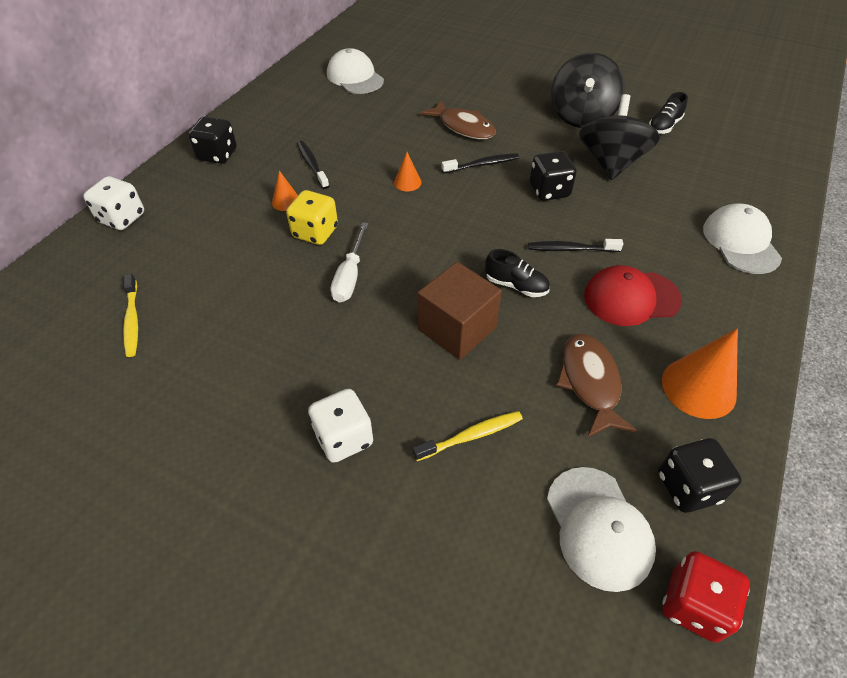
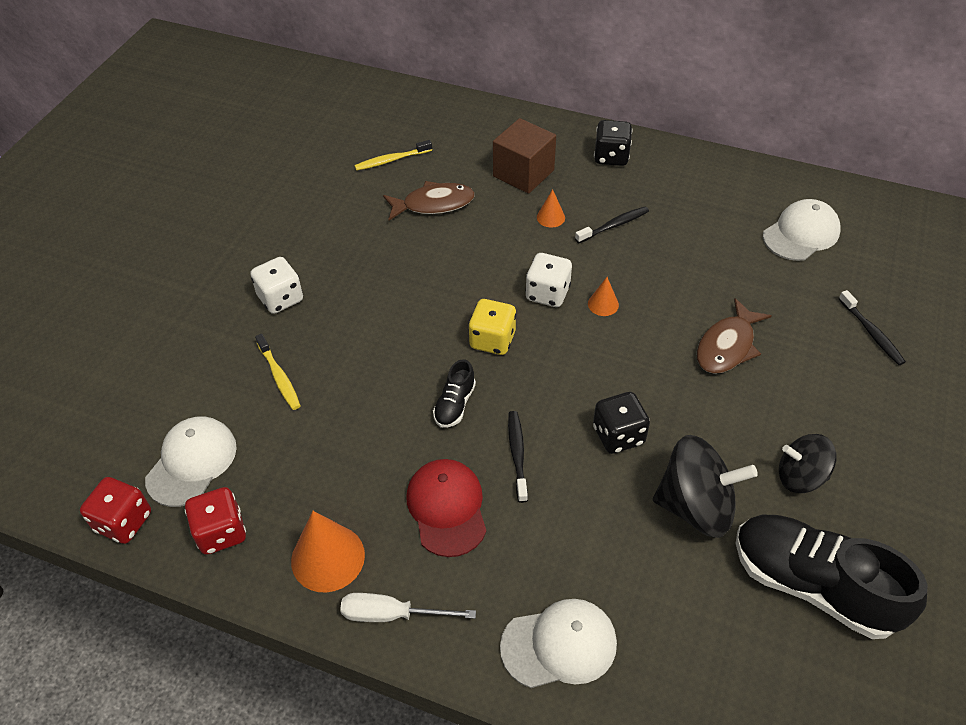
camera: 85 degrees right, 0 degrees up
(122, 218) = (507, 122): white dice -> white dice (547, 293)
(315, 232) = (509, 245): yellow dice -> yellow dice (492, 340)
(350, 276) = (453, 278): white screwdriver -> white screwdriver (392, 614)
(457, 329) = (394, 360): brown cube -> brown cube (523, 173)
(482, 165) = (653, 368): black toothbrush -> black toothbrush (871, 333)
(581, 116) = (800, 476): black spinning top -> black spinning top, size x0.64
(590, 382) = (333, 464): brown fish -> brown fish (433, 204)
(598, 527) = (192, 462): white cap -> white cap turned 135 degrees clockwise
(664, 126) = (813, 585): black shoe -> black shoe, size x2.18
(688, 487) = (221, 532): black dice -> red dice

